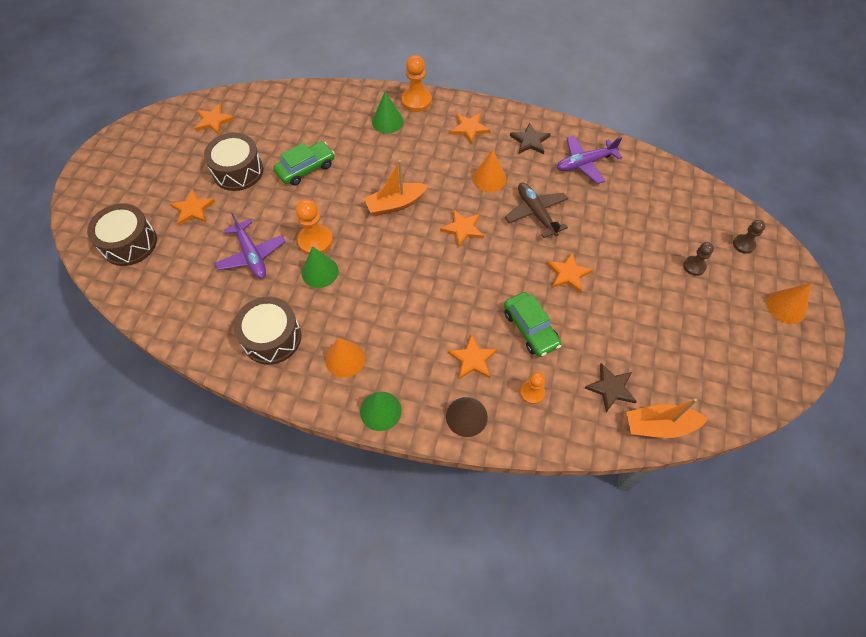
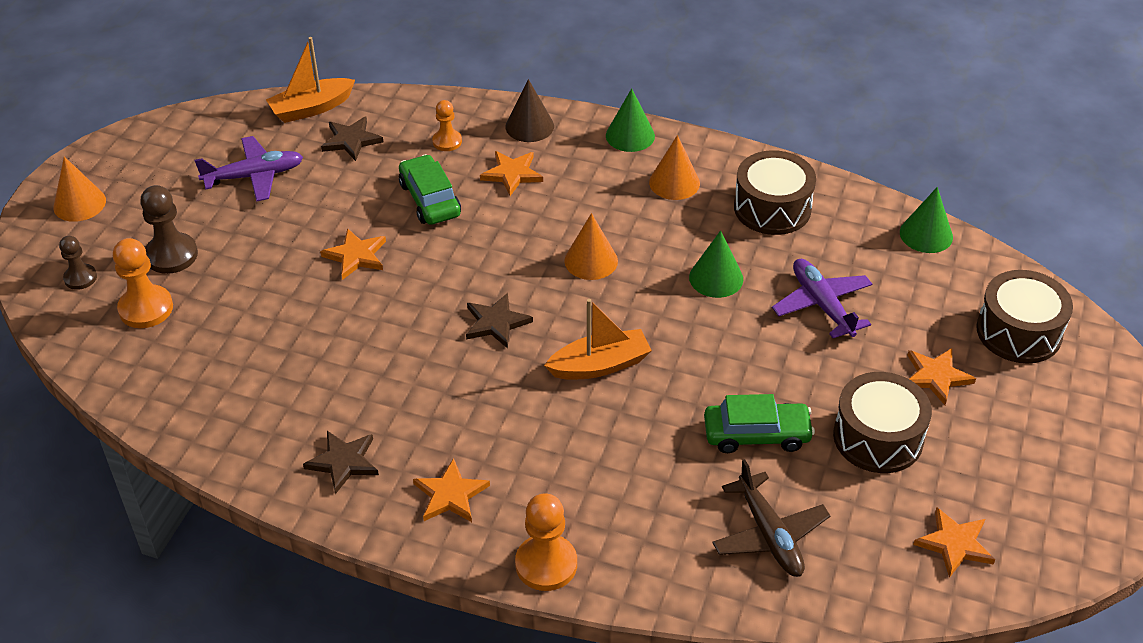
camera: 175 degrees left, 15 degrees down
(306, 168) = (756, 435): green car -> green car turned 150 degrees counterclockwise
(315, 241) = (727, 319): orange pawn -> orange pawn (146, 308)
(387, 121) = (607, 520): green cone -> green cone (926, 234)
(463, 229) = (496, 323): orange star -> brown star
(489, 178) = (436, 398): orange cone -> orange cone (591, 260)
(536, 213) = (374, 339): brown plane -> brown plane (769, 535)
(584, 163) = (262, 414): purple plane -> purple plane (254, 176)
(659, 426) = (311, 108): orange boat -> orange boat turned 150 degrees clockwise
(694, 266) = (171, 255): brown pawn -> brown pawn, size x1.63

